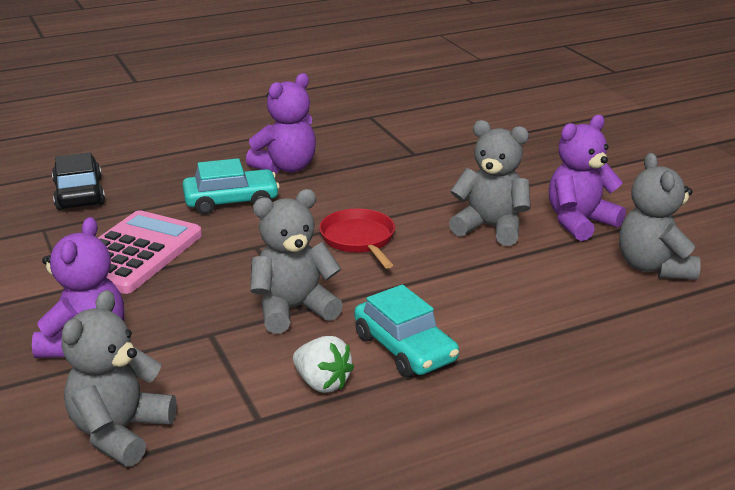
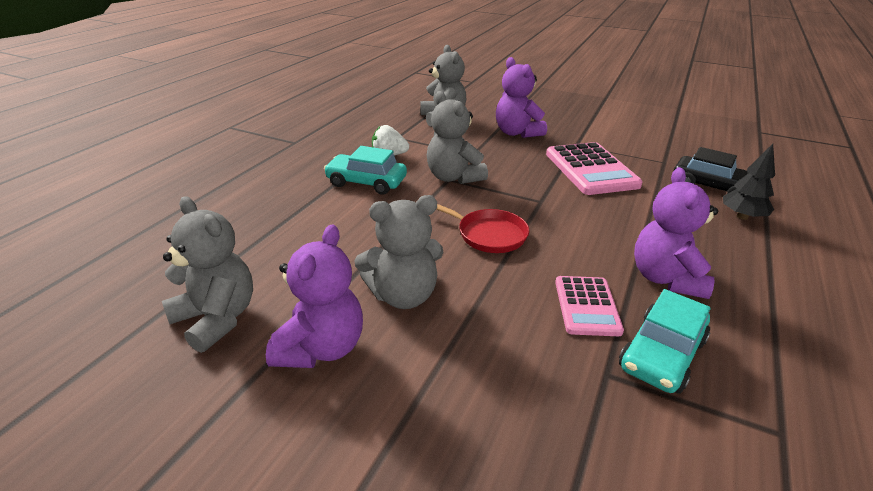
camera: 140 degrees right, 5 degrees up
(129, 170) = (742, 216): none -> black tree
(231, 201) = (624, 224): turquoise car -> turquoise car (662, 354)
(293, 309) = (453, 177): grey teddy bear -> grey teddy bear turned 120 degrees clockwise
(369, 176) = (587, 306): none -> pink calculator

